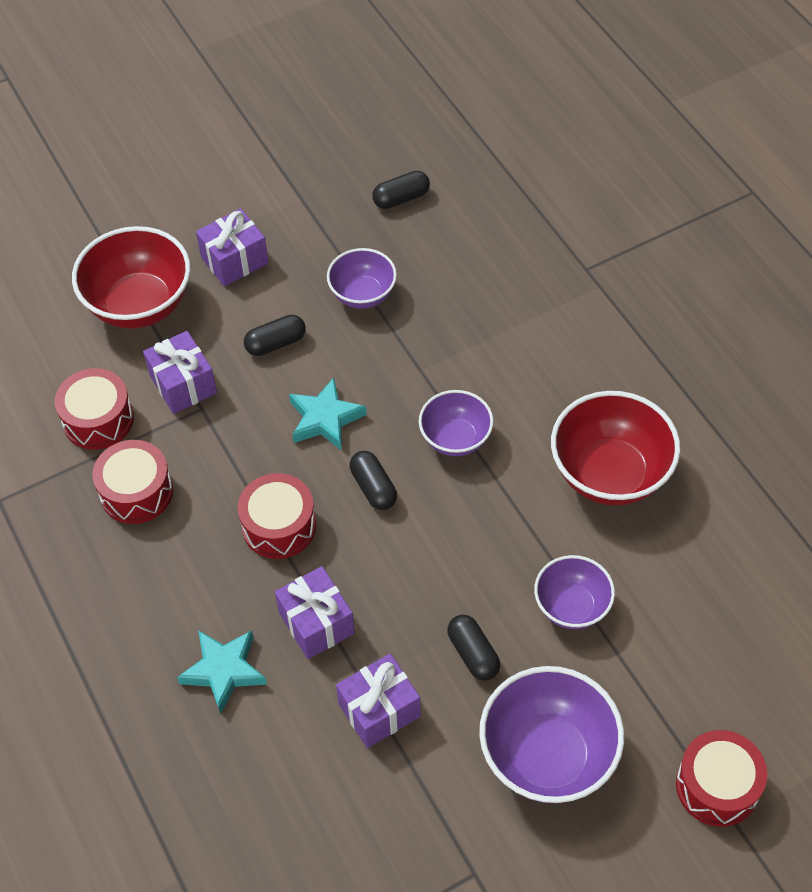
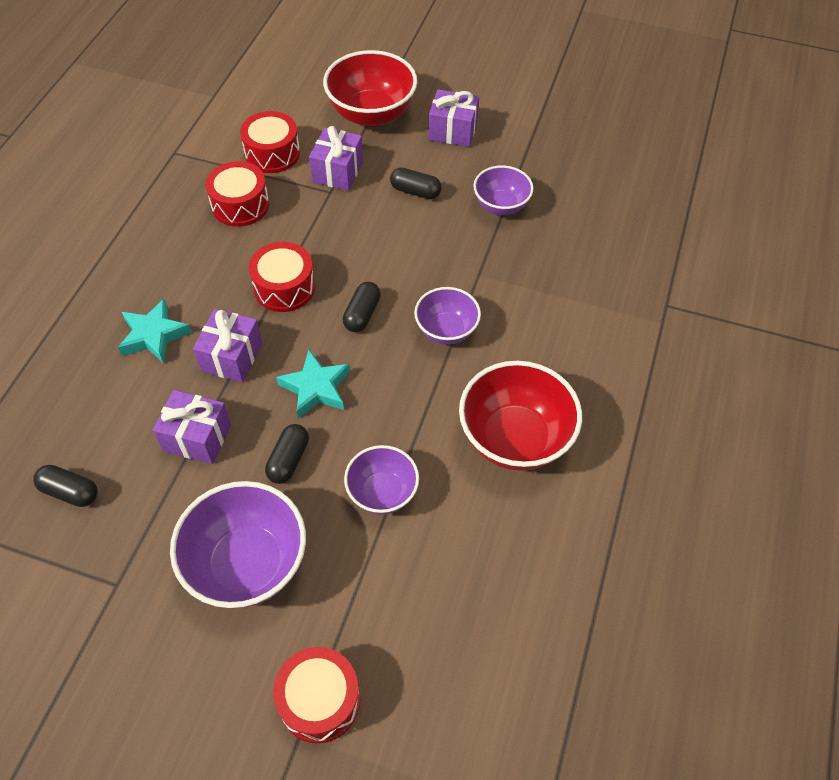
camera: 45 degrees right, 0 degrees up
(325, 419) = (387, 254): turquoise star -> turquoise star (316, 388)
(401, 198) = (597, 172): black capsule -> black capsule (70, 492)

